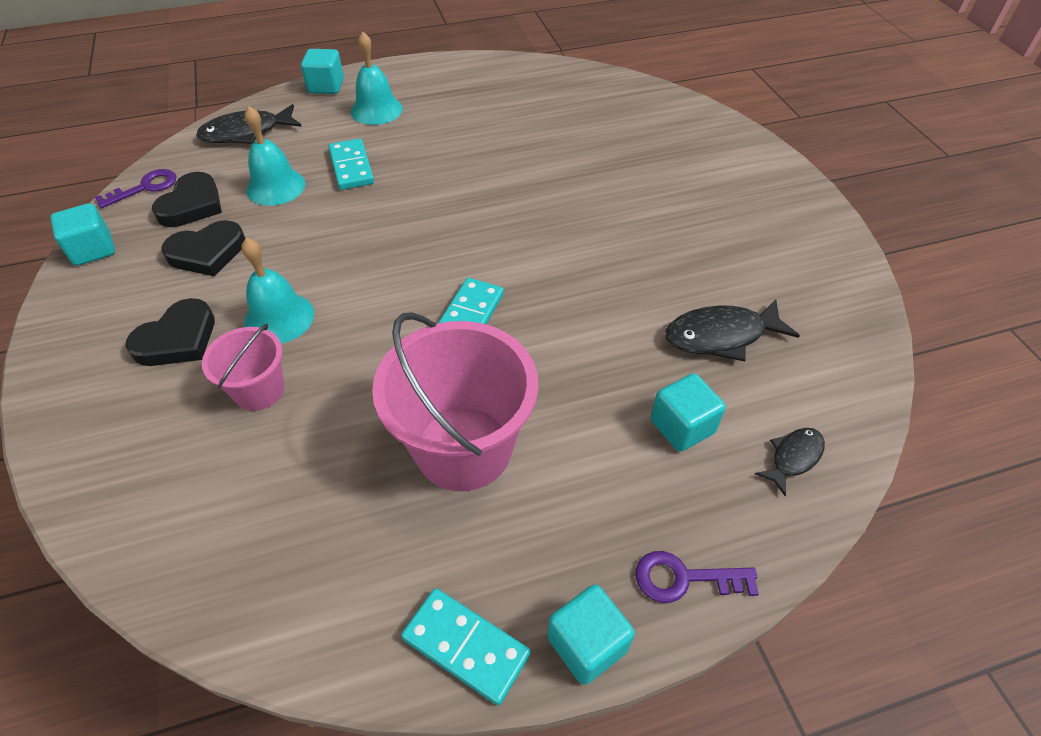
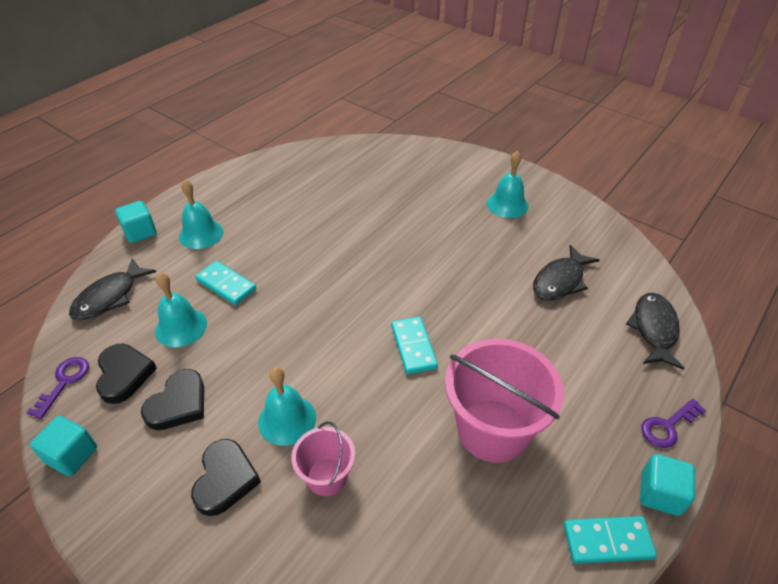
camera: 35 degrees left, 5 degrees down
(682, 426) = (590, 344): turquoise cube -> none
(744, 219) = (507, 204): none -> turquoise bell
(793, 457) = (654, 329): black fish -> black fish, size x1.71

